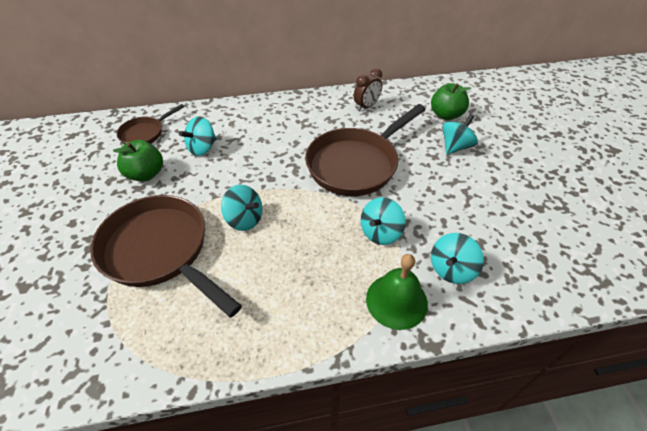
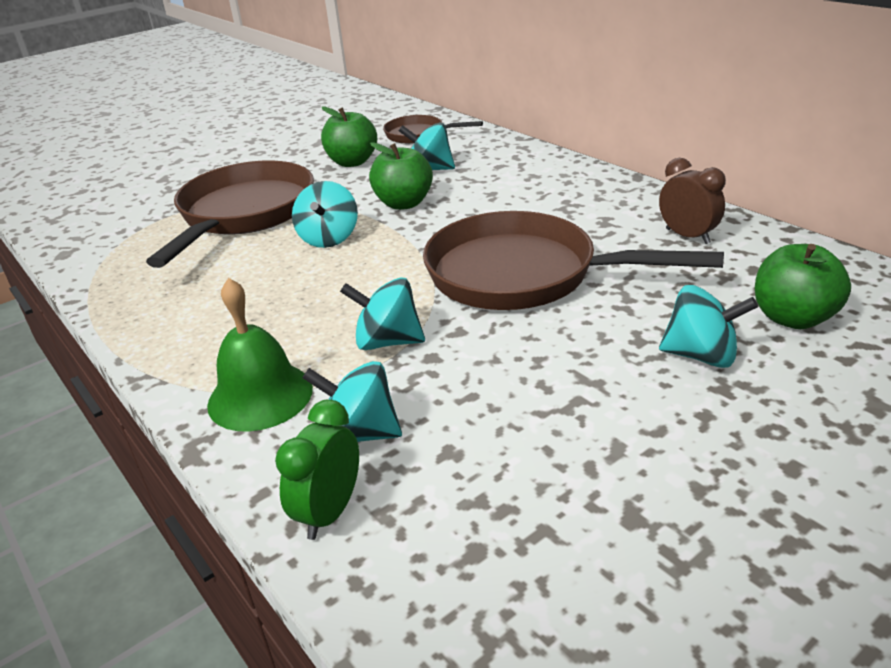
camera: 65 degrees right, 15 degrees down
(235, 174) = (404, 203): none -> green apple
(366, 106) = (687, 236): brown clock -> brown clock turned 150 degrees counterclockwise
(503, 298) = (329, 512): none -> green clock

